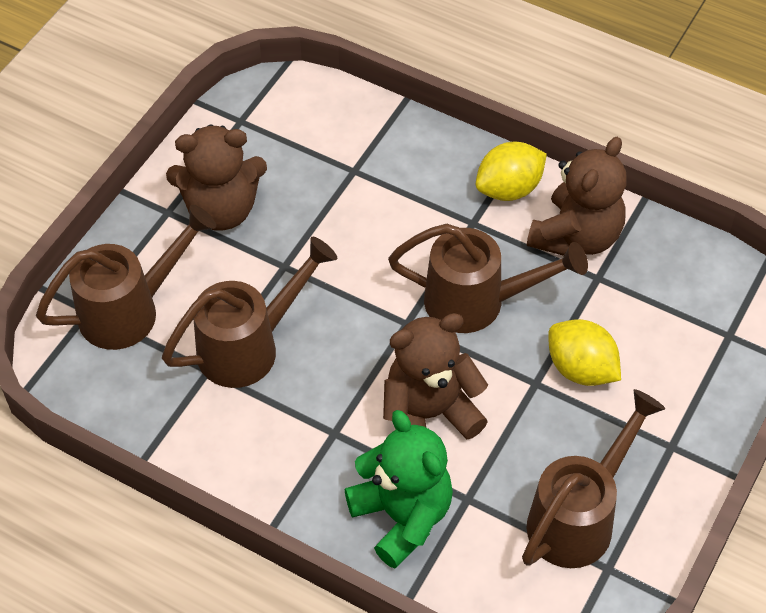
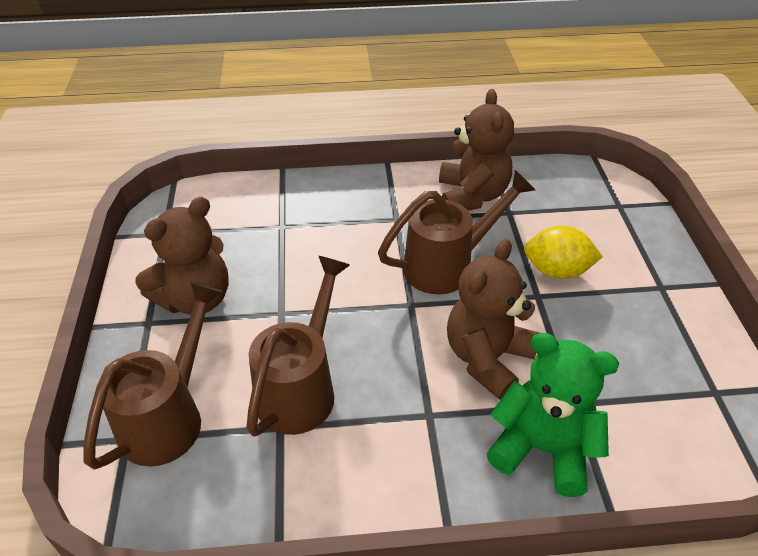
camera: 35 degrees left, 10 degrees down
(509, 189) = (401, 189): yellow lemon -> none
(579, 517) = (659, 368): brown watering can -> none

